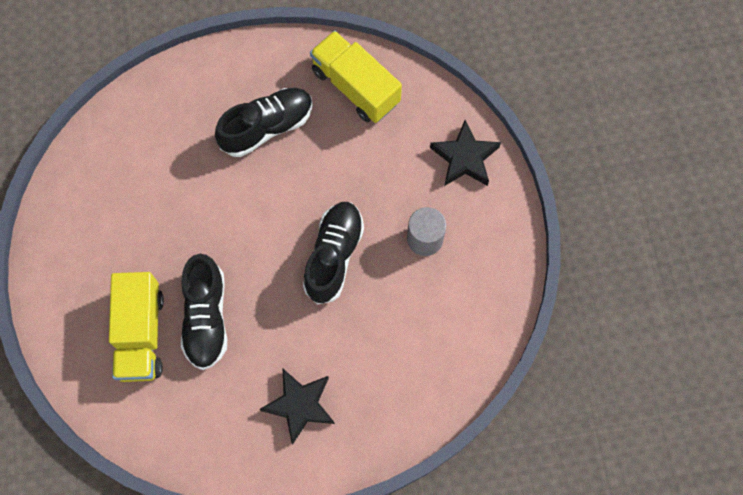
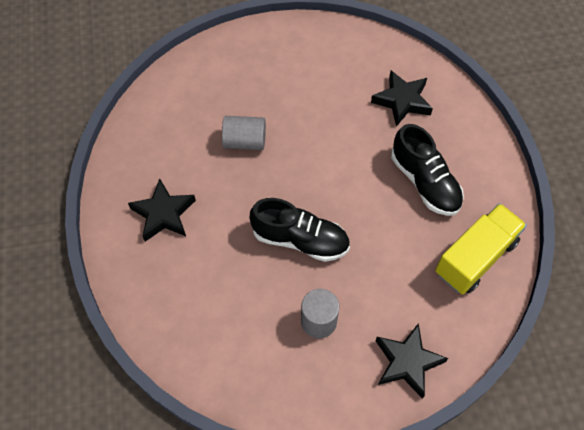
camera: 90 degrees right, 10 degrees down
(141, 334) = (232, 96): yellow truck -> none
(159, 143) = (402, 101): none -> black star
(206, 318) = (245, 141): black shoe -> grey cylinder

